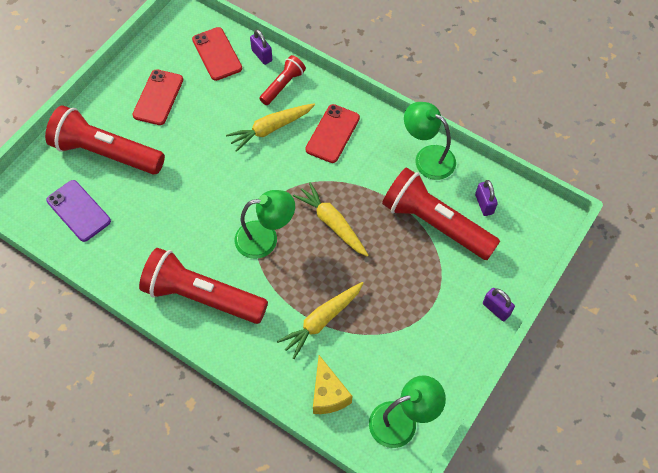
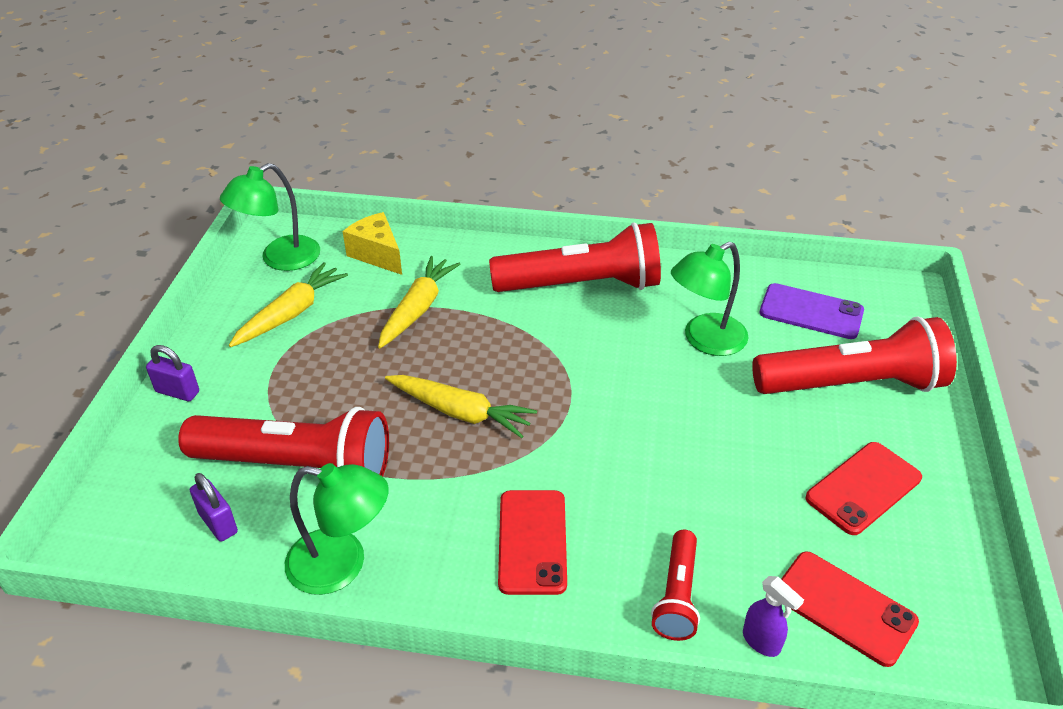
camera: 155 degrees right, 20 degrees down
(158, 97) = (863, 488): red phone -> red phone turned 60 degrees clockwise
(262, 55) = (761, 642): purple padlock -> purple spray bottle
(265, 238) = (545, 364): green lamp -> green lamp (705, 340)
(270, 129) = (642, 508): yellow carrot -> yellow carrot (291, 313)

